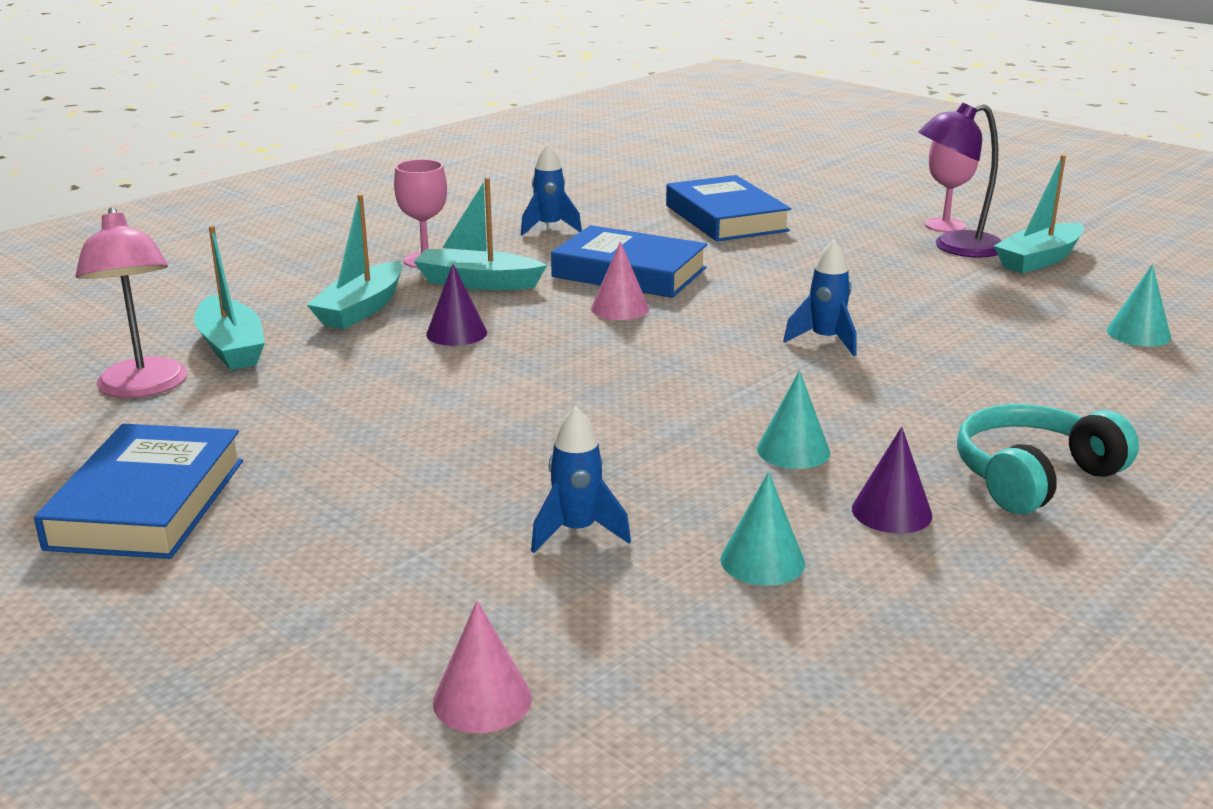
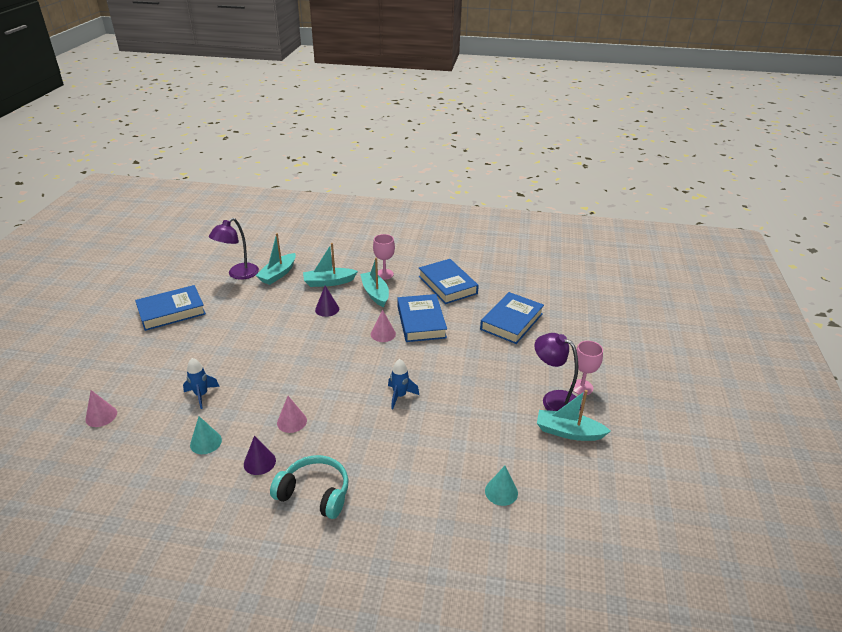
camera: 55 degrees right, 10 degrees up
(143, 388) = (238, 274): pink lamp -> purple lamp
(549, 228) = (447, 285): blue rocket -> blue book
(793, 450) = (292, 421): turquoise cone -> pink cone

